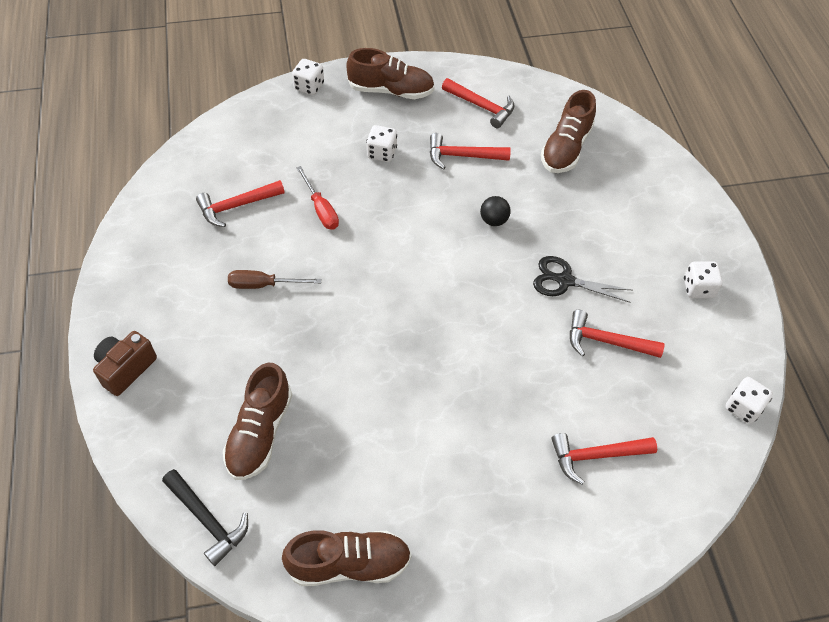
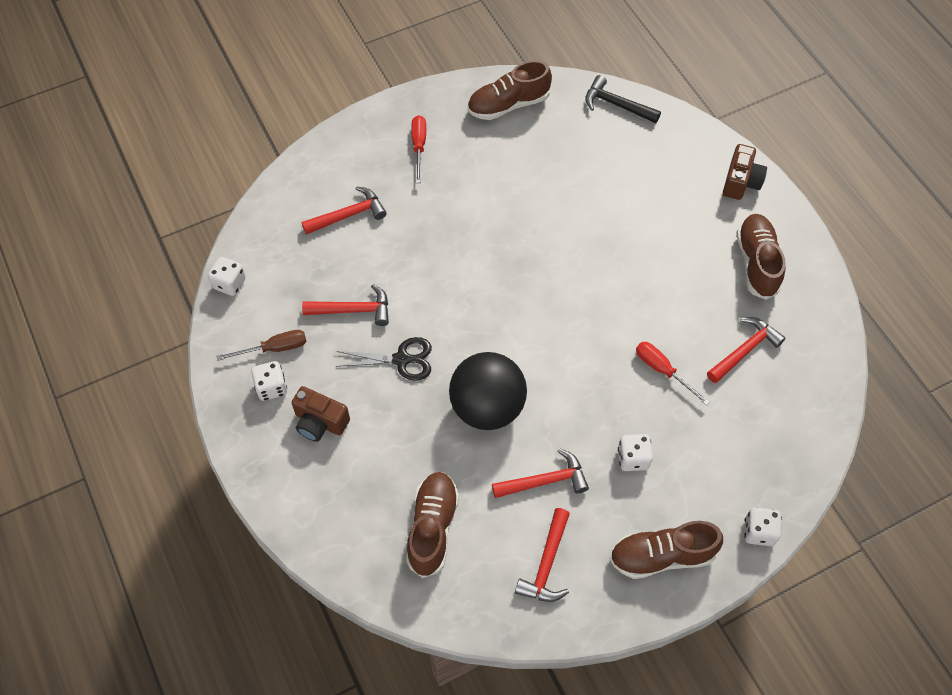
camera: 165 degrees right, 5 degrees up
(260, 433) = (611, 165): brown shoe -> brown shoe (757, 263)
(264, 285) = (673, 279): brown screwdriver -> brown screwdriver (274, 348)
(481, 106) = (546, 564): red hammer -> red hammer turned 90 degrees counterclockwise
(488, 531) = (419, 146): none -> red screwdriver
(493, 220) = (487, 407): black ball -> black ball, size x2.42
(652, 247) = (320, 422): none -> brown camera

